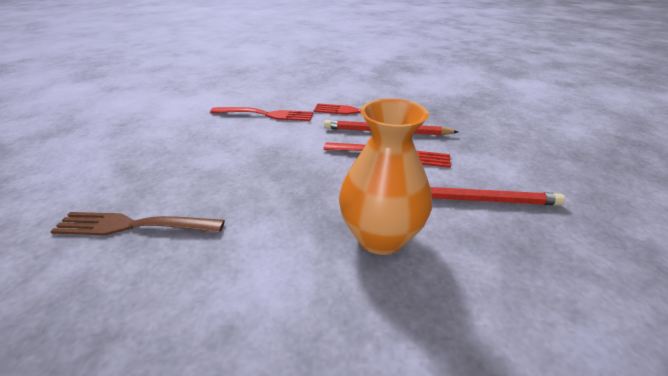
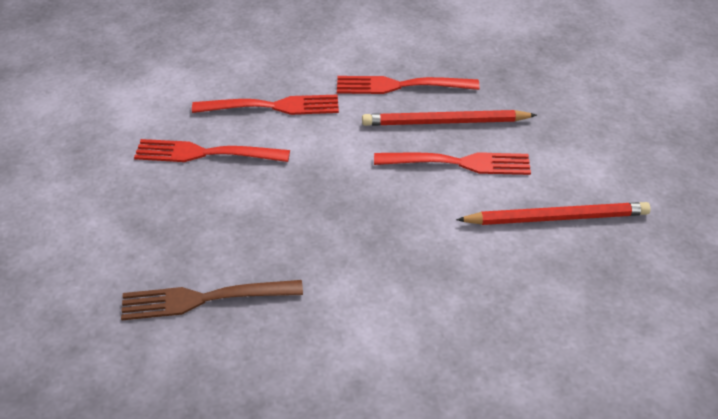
camera: 10 degrees left, 10 degrees up
(205, 133) = (207, 153): none -> red fork
(380, 237) = (468, 277): orange vase -> none

